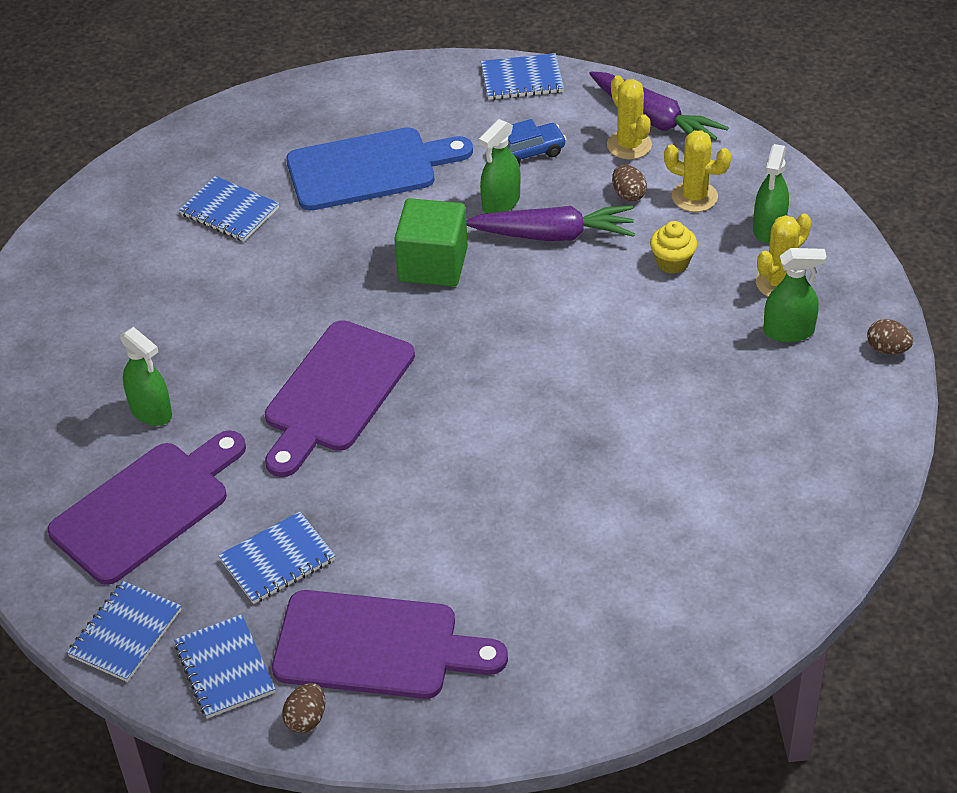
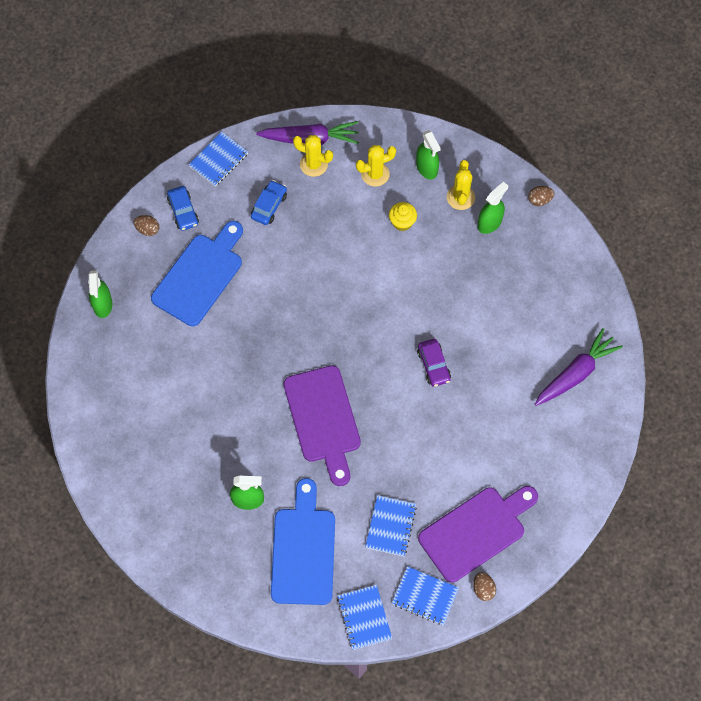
camera: 45 degrees left, 20 degrees up
(147, 508) = (303, 550): purple cutting board -> blue cutting board
(229, 211) = (157, 356): blue notebook -> none
(424, 102) = (183, 212): none -> blue car
(433, 264) = (292, 310): green cube -> none
(501, 203) = (287, 248): green spray bottle -> green spray bottle (102, 304)
(537, 430) = (433, 365): none -> purple car
(552, 235) = (331, 248): purple carrot -> purple carrot (575, 374)
(628, 194) = (343, 196): brown egg -> brown egg (147, 229)

